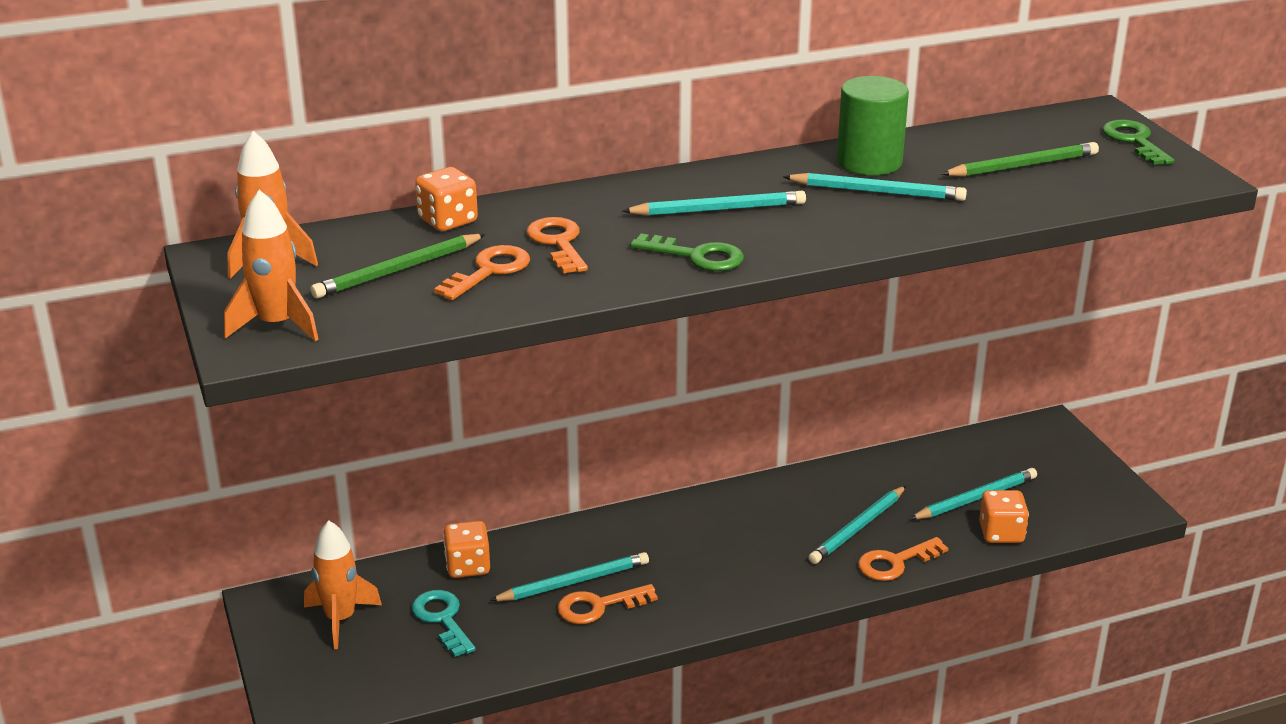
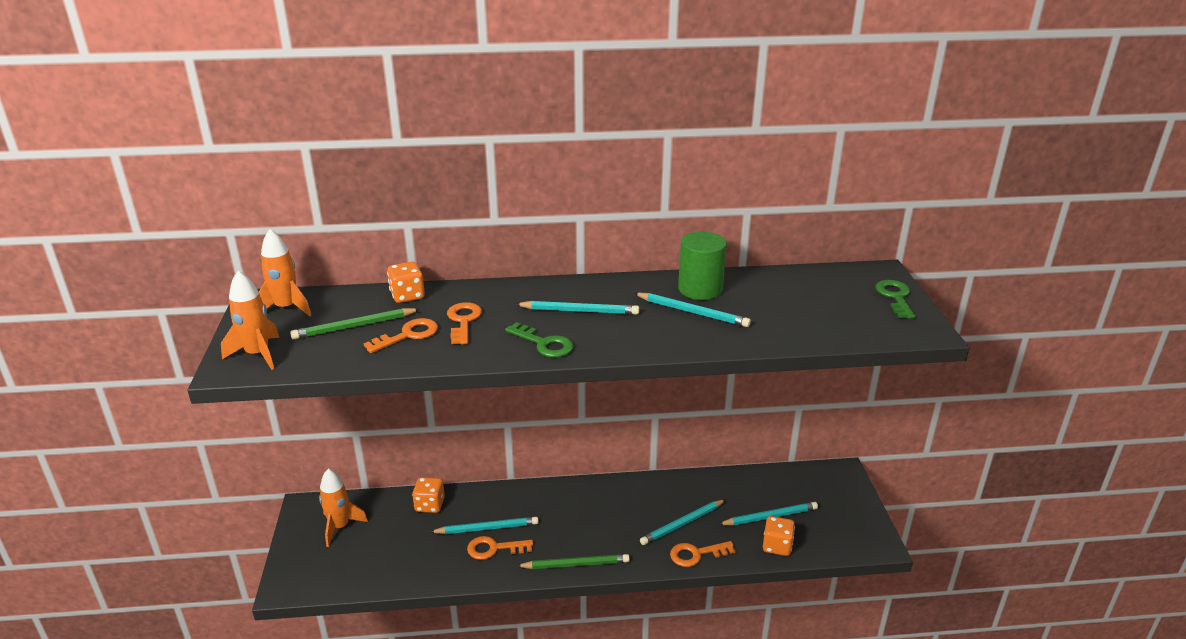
camera: 15 degrees right, 0 degrees up
(442, 619) = (398, 539): turquoise key -> none
(1022, 166) = (804, 306): green pencil -> green pencil (575, 564)

